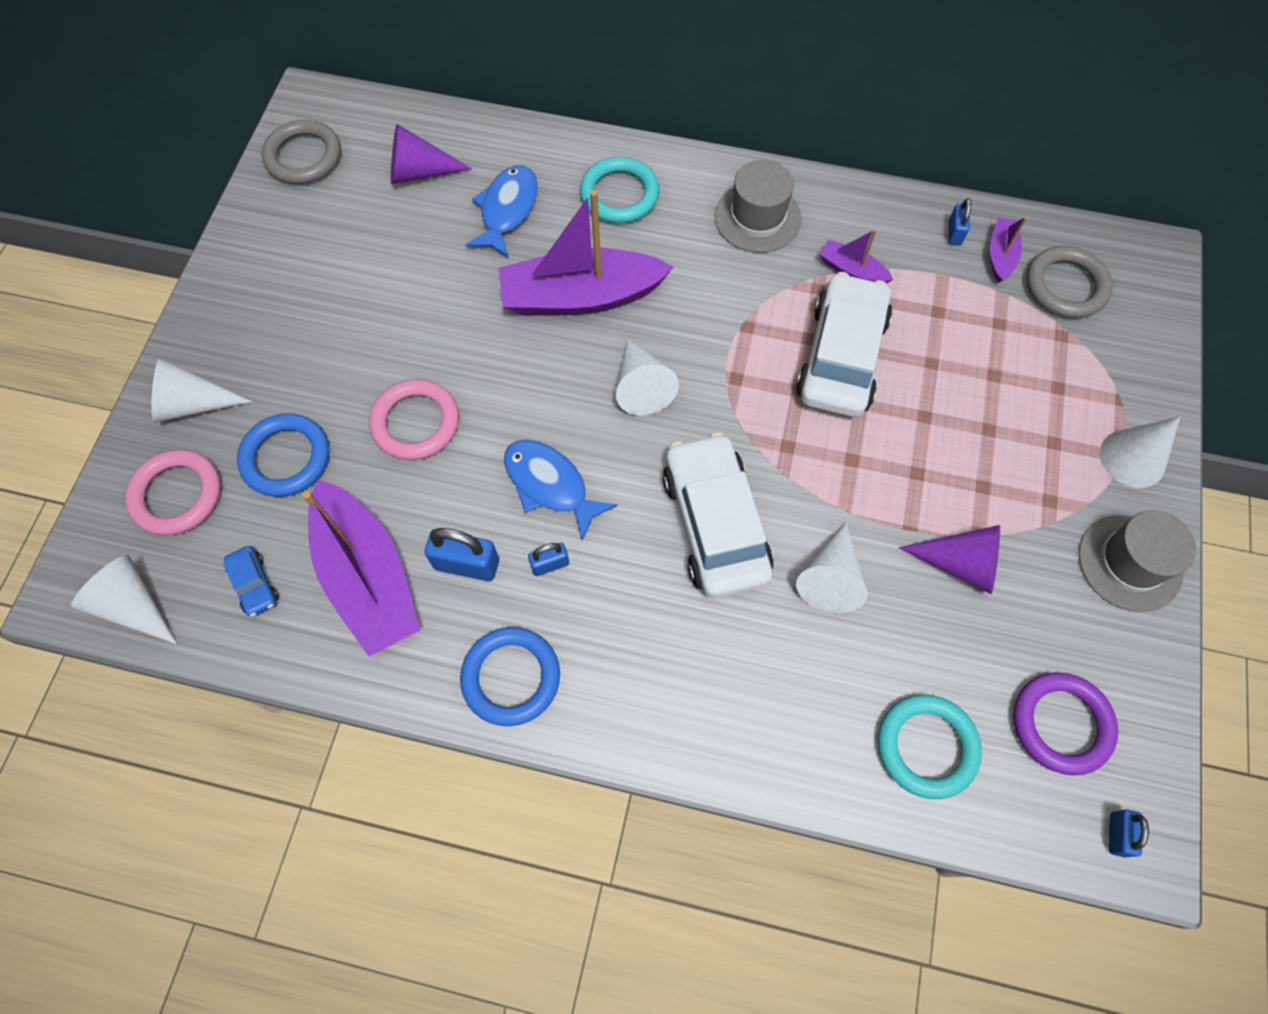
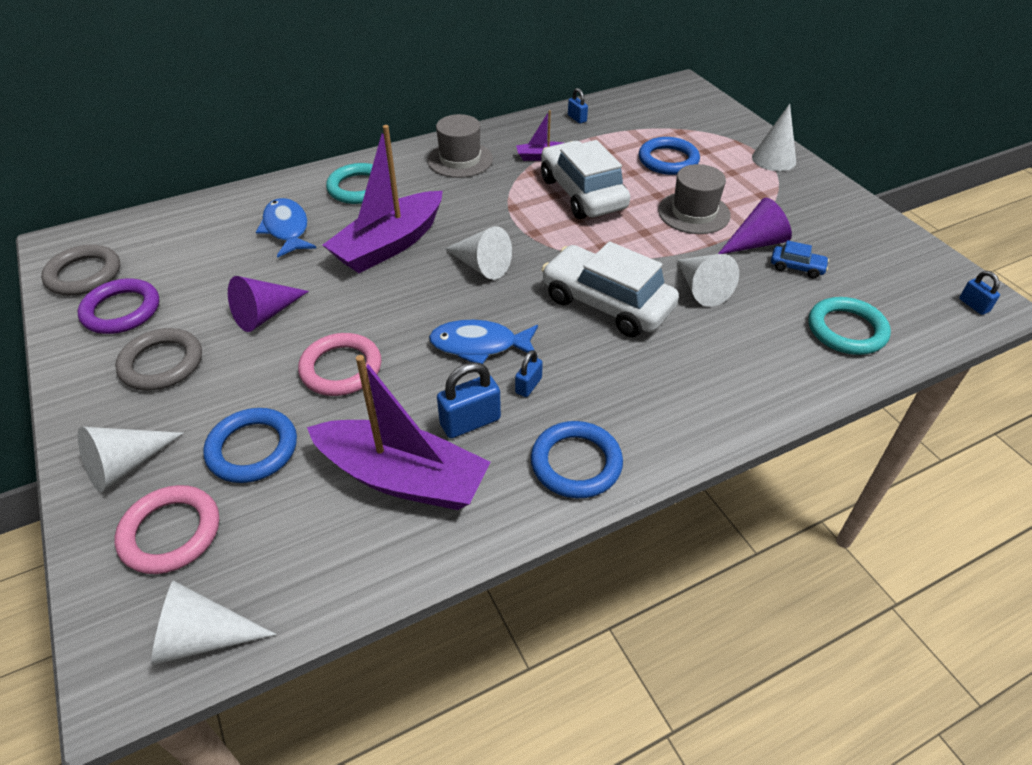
camera: 40 degrees left, 20 degrees down
(254, 585) = (309, 545): blue car -> blue car (797, 267)
(419, 172) = (195, 240): purple cone -> purple cone (265, 314)
(995, 372) = (668, 160): none -> blue ring
(1000, 255) = (611, 116): purple boat -> none
(1061, 724) = (889, 278): purple ring -> purple ring (121, 310)
(1065, 286) = (657, 113): grey ring -> grey ring (162, 363)
(1130, 563) = (827, 197): grey hat -> grey hat (694, 213)

